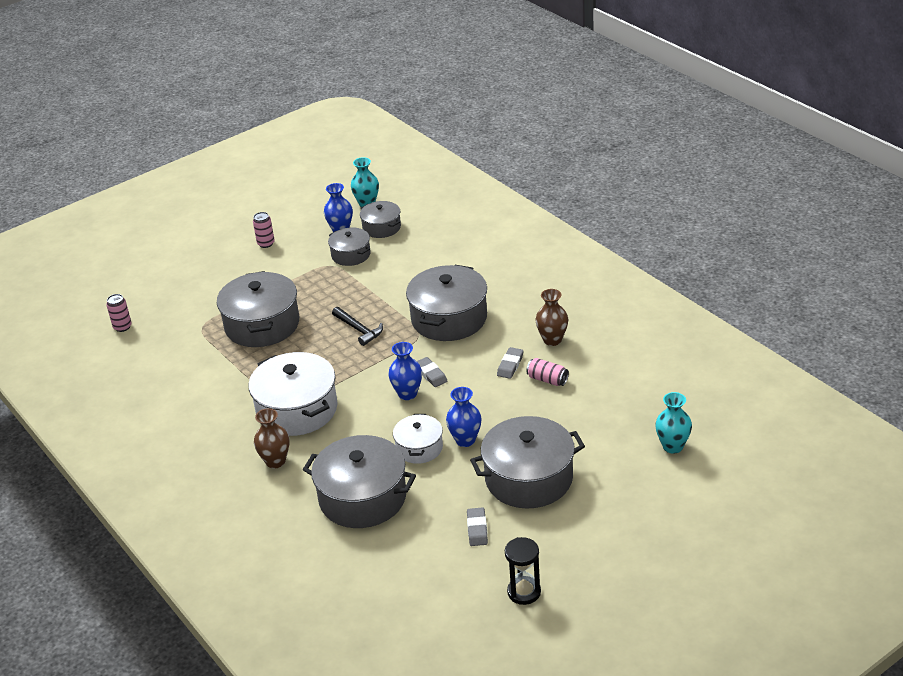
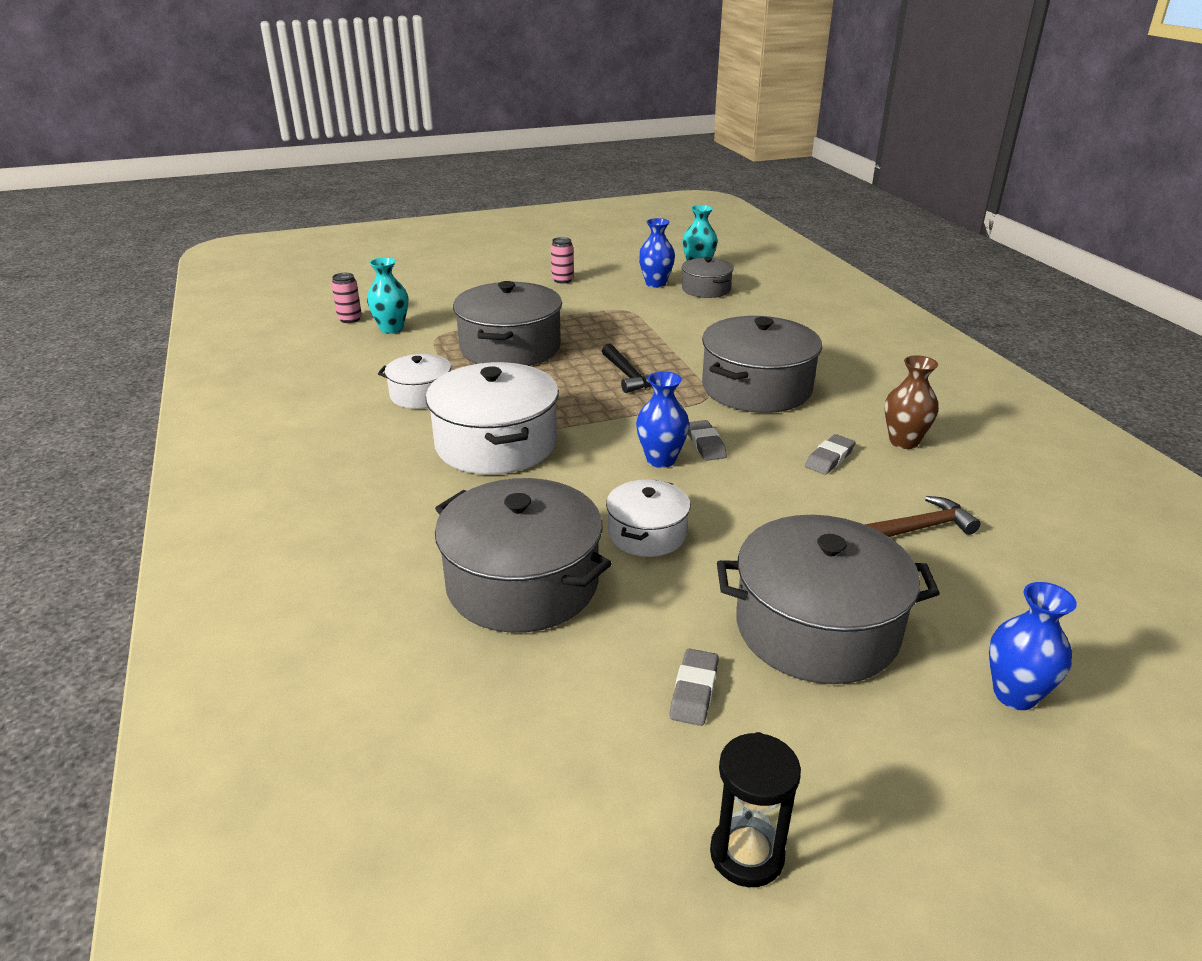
camera: 15 degrees right, 5 degrees down
(223, 383) = (421, 395): none -> white pot
(275, 461) = (425, 499): brown vase -> none
(351, 255) = (656, 306): grey pot -> none
(465, 440) = (725, 541): blue vase -> blue vase (1015, 694)
(547, 379) = (885, 489): pink can -> none
(572, 401) = (921, 527): none -> brown hammer
(672, 446) = (1105, 643): turquoise vase -> turquoise vase (391, 329)

